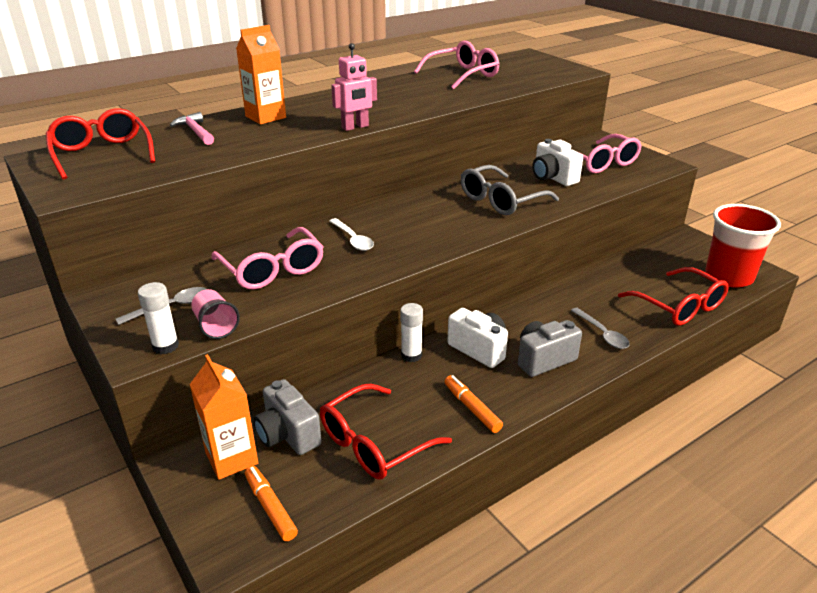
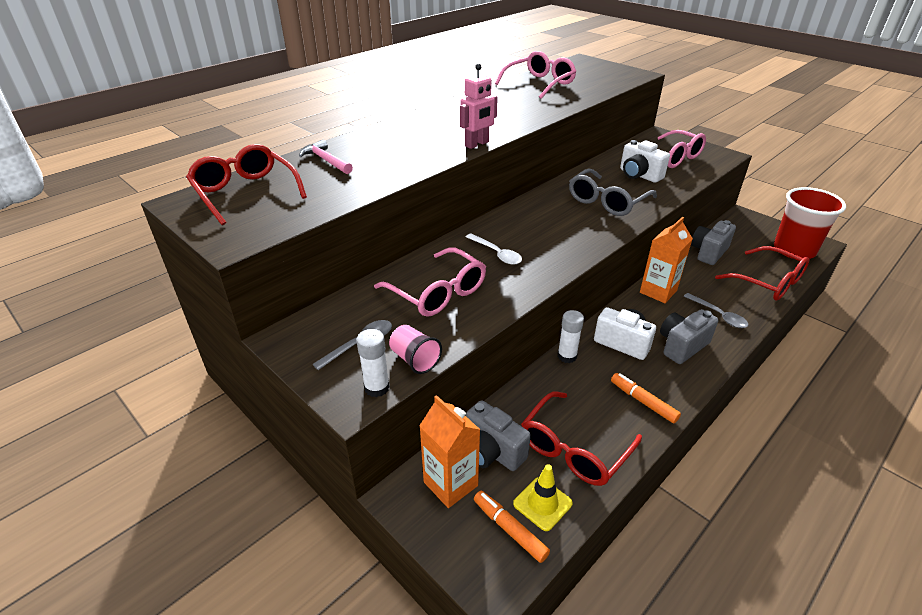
camera: 10 degrees left, 5 degrees up
(265, 117) = (385, 139): orange carton -> orange carton (658, 291)
(315, 489) = (542, 503): none -> yellow traffic cone
(624, 270) = (708, 252): none -> grey camera

